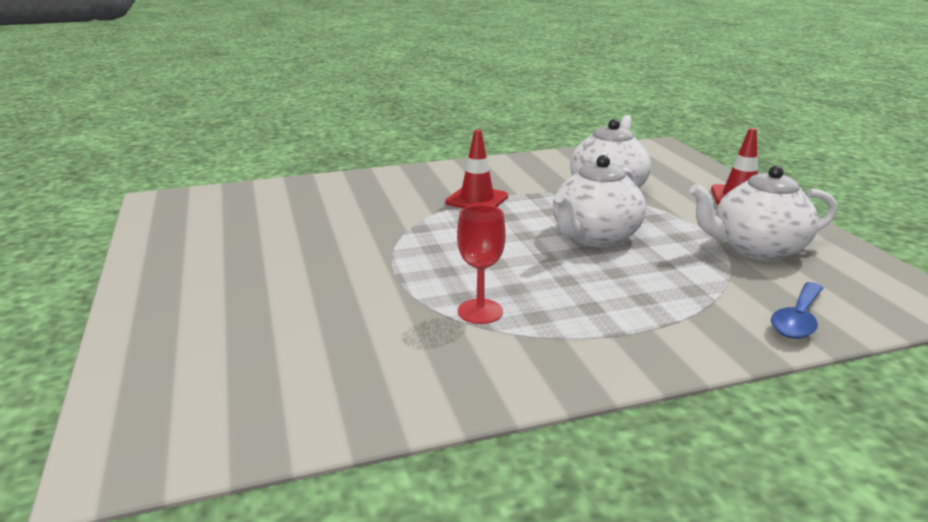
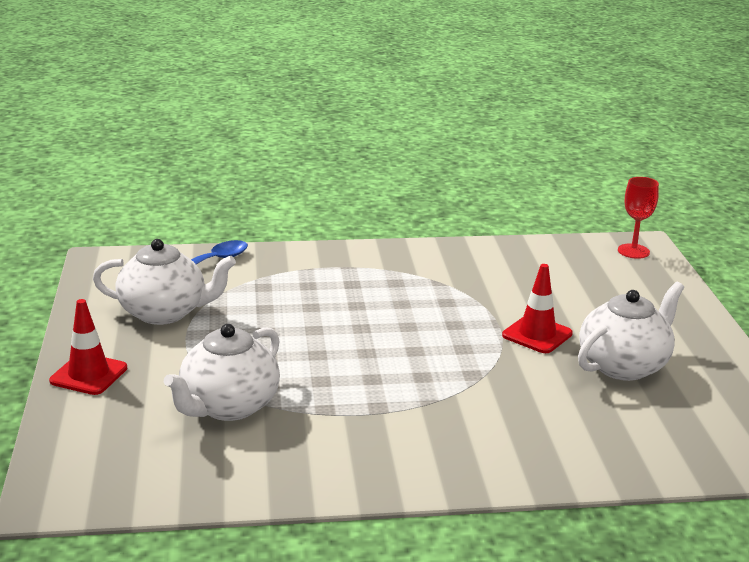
camera: 170 degrees left, 0 degrees up
(477, 199) = (398, 410): red traffic cone -> red traffic cone (537, 334)
(480, 311) = (436, 290): red goblet -> red goblet (633, 251)
(594, 237) = (300, 342): white teapot -> white teapot (624, 366)

